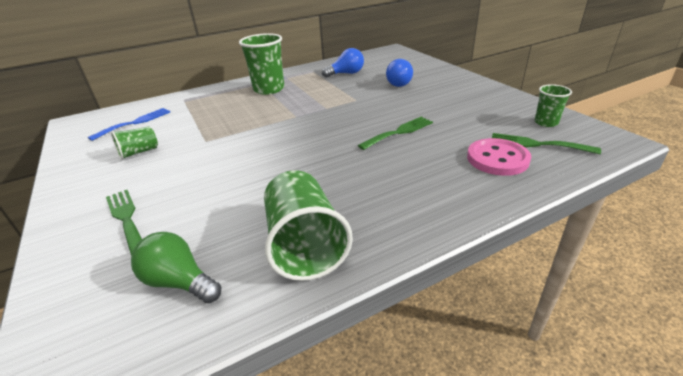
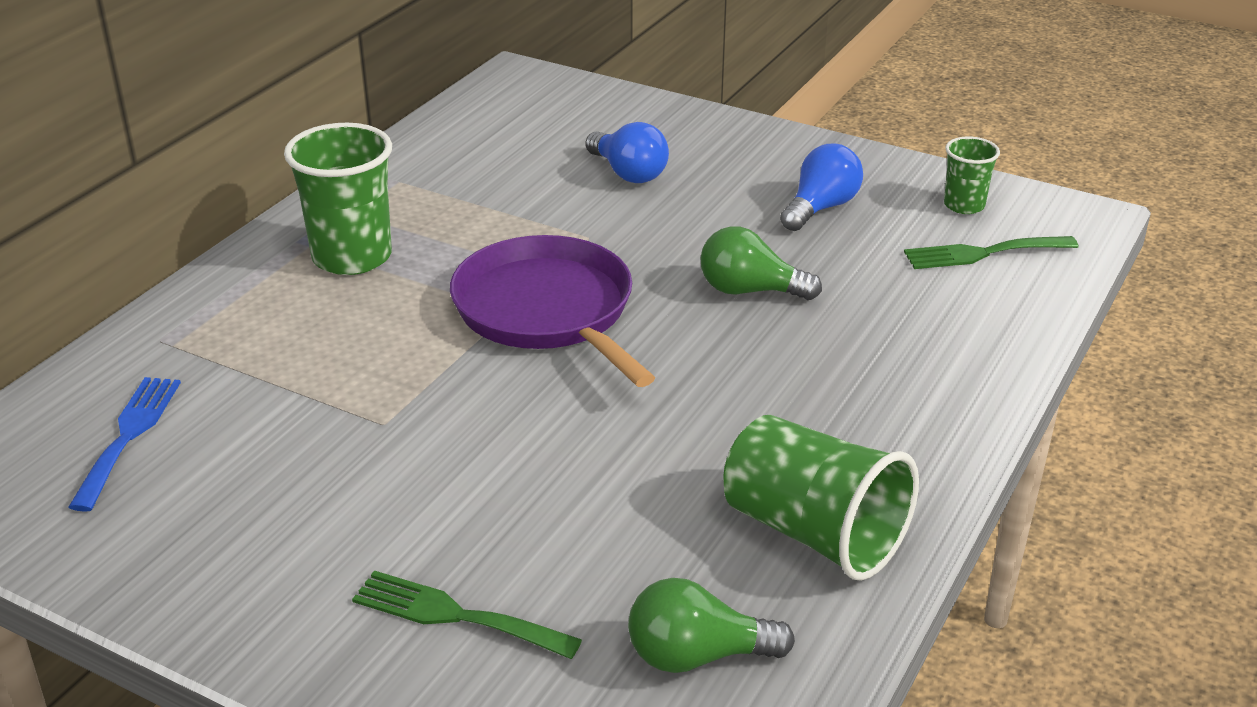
camera: 35 degrees left, 0 degrees up
(139, 152) = (265, 496): green cup -> none
(309, 120) = (548, 311): none -> purple pan
(346, 74) = (486, 170): blue light bulb -> blue light bulb (820, 208)
(399, 132) = (750, 291): green fork -> green light bulb
(497, 159) = (949, 298): pink button -> none

